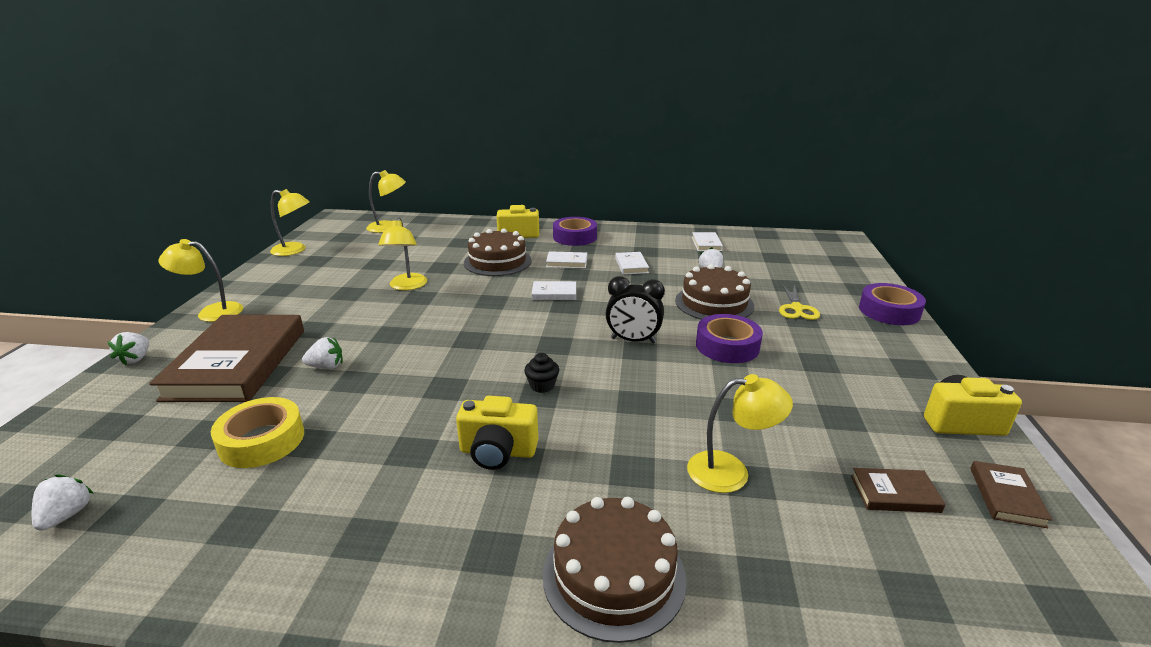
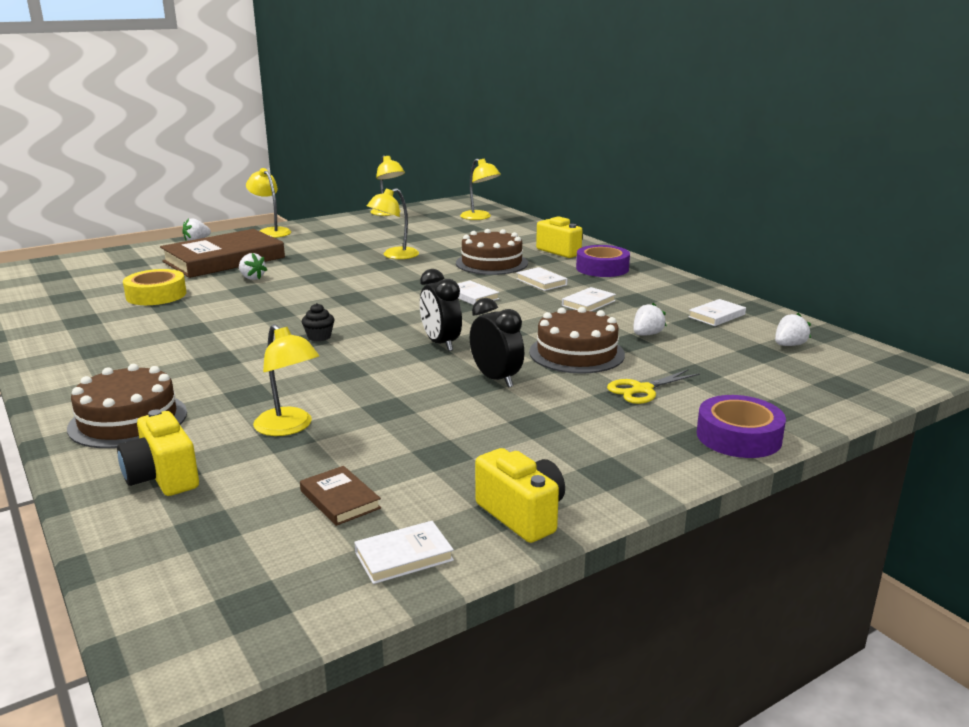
camera: 50 degrees right, 5 degrees down
(66, 515) = (54, 287): white strawberry -> white strawberry (789, 345)
(498, 452) = (218, 351): yellow camera -> yellow camera (162, 477)
(727, 346) = (496, 379): purple tape -> black clock
(1006, 497) = (404, 556): brown book -> white book

